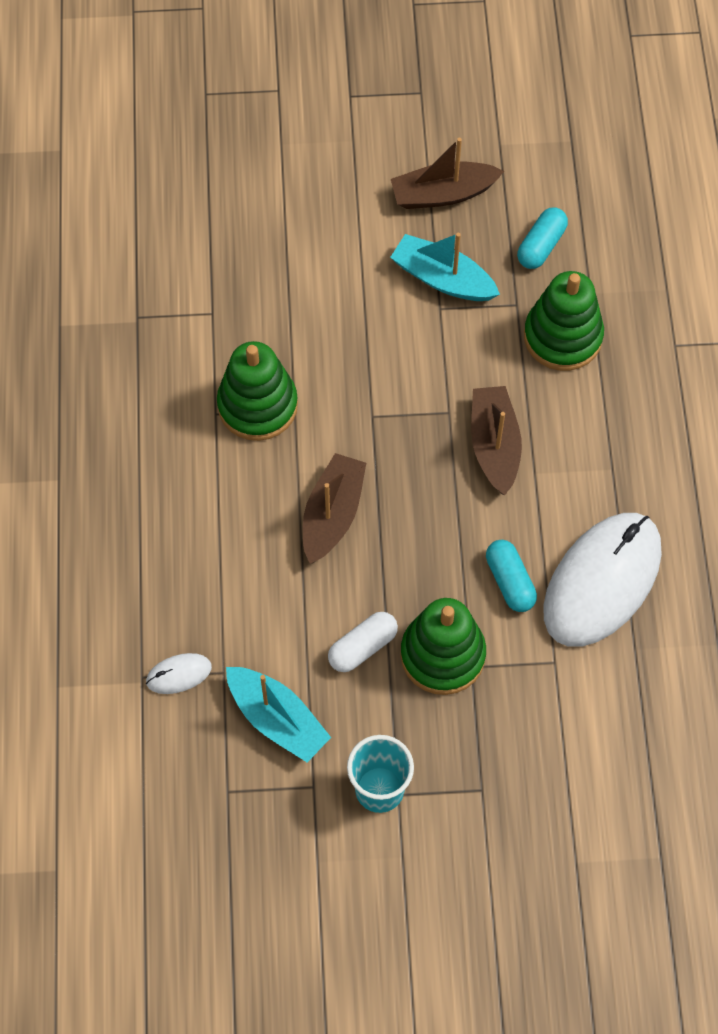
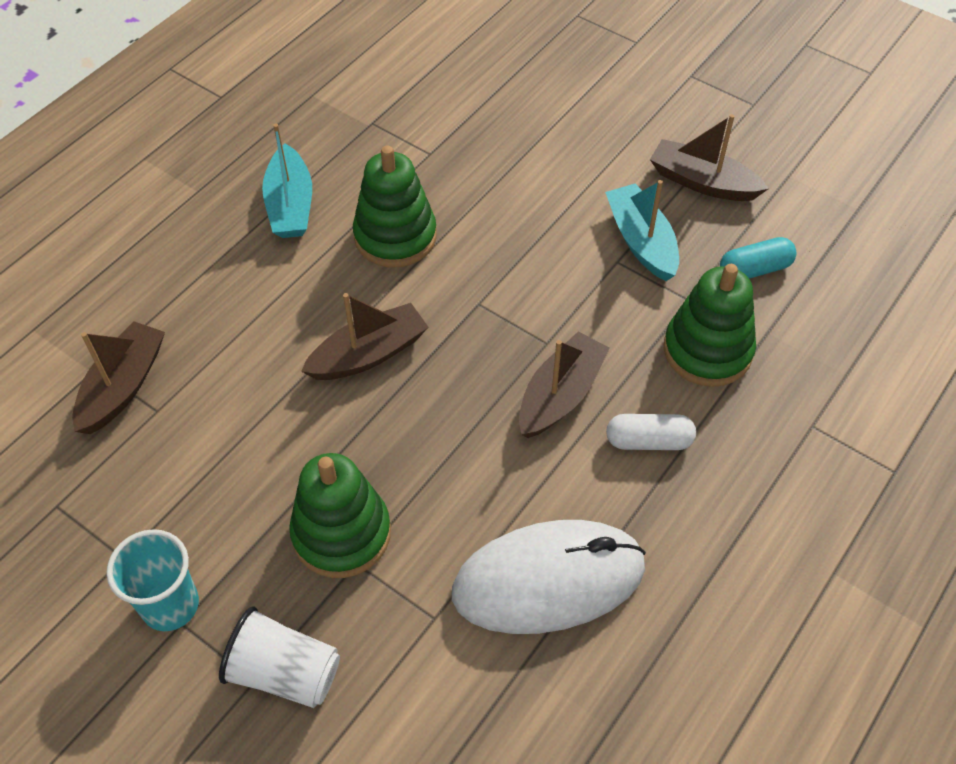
camera: 40 degrees right, 10 degrees down
(179, 674) = (123, 387): white mouse -> brown boat
(277, 719) = (155, 479): turquoise boat -> turquoise boat (290, 205)
(362, 647) = (283, 475): white capsule -> white capsule (648, 441)
(496, 769) = (285, 672): none -> white cup
(510, 581) = (463, 516): turquoise capsule -> none

